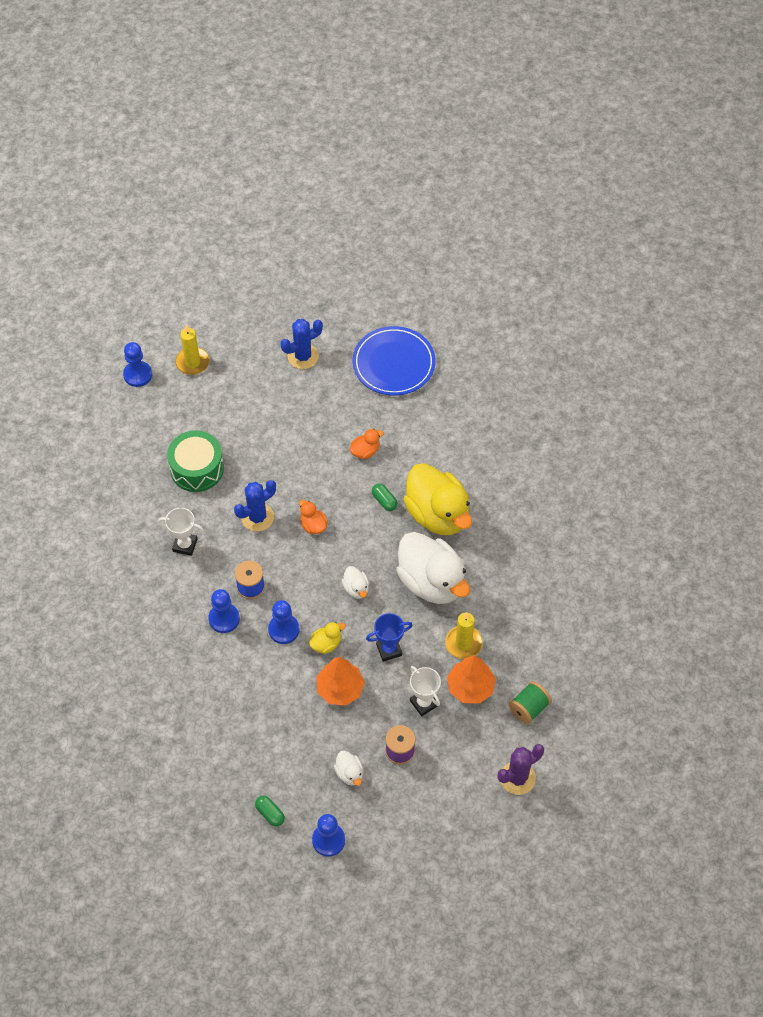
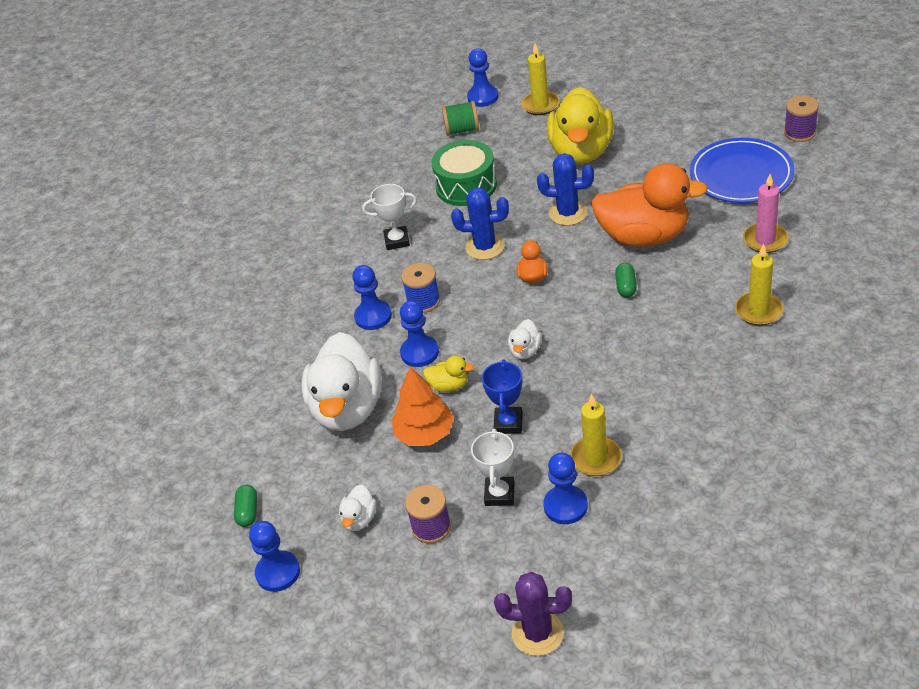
camera: 45 degrees right, 15 degrees down
(185, 545) = (397, 241): white trophy -> white trophy turned 60 degrees counterclockwise
(303, 356) = (651, 136): blue cactus -> blue cactus (568, 213)
(365, 451) = (644, 236): orange duck -> orange duck, size x2.36
(389, 650) = (508, 423): blue trophy -> blue trophy turned 75 degrees clockwise
(408, 305) = (799, 133): none -> purple spool
(431, 582) = (612, 382): white duck -> white duck (347, 408)
(437, 514) = (674, 323): yellow duck -> yellow duck (581, 152)
(449, 415) = (765, 240): none -> pink candle
(470, 687) = (565, 506): orange tree -> blue pawn
(484, 476) = (758, 311): none -> yellow candle
(529, 708) = (616, 565): green spool -> green spool (462, 130)

